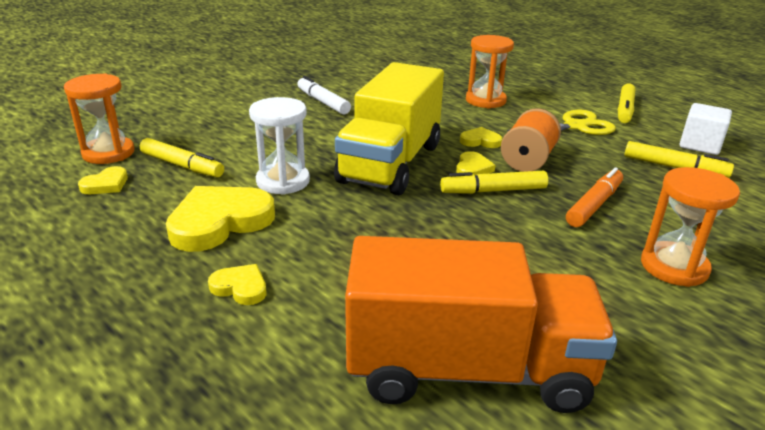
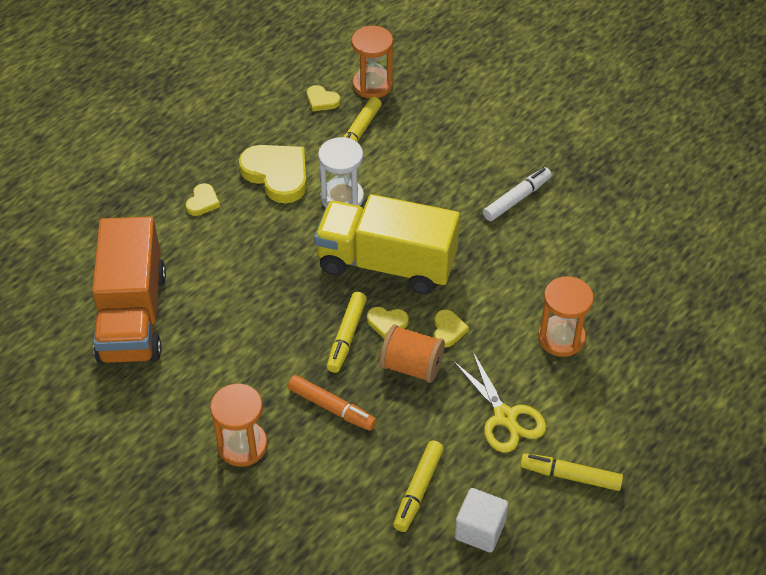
camera: 85 degrees right, 20 degrees up
(493, 191) = (346, 336): yellow marker -> yellow marker turned 150 degrees counterclockwise

